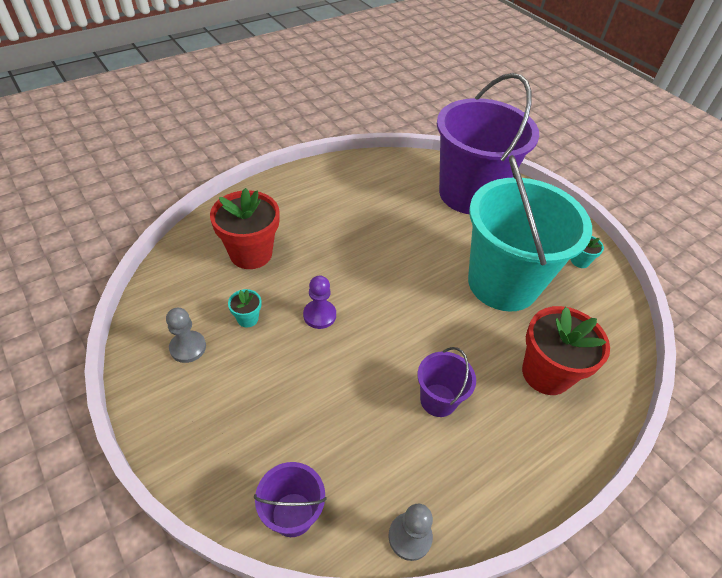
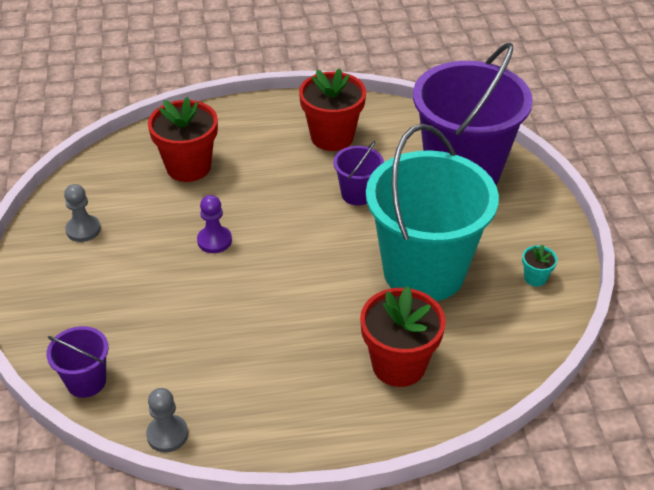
camera: 30 degrees right, 5 degrees down
(247, 319) = (148, 223): turquoise flower pot -> none
(353, 193) = (332, 137): none -> red flower pot
(438, 400) = (271, 347): purple bucket -> purple bucket (357, 194)

